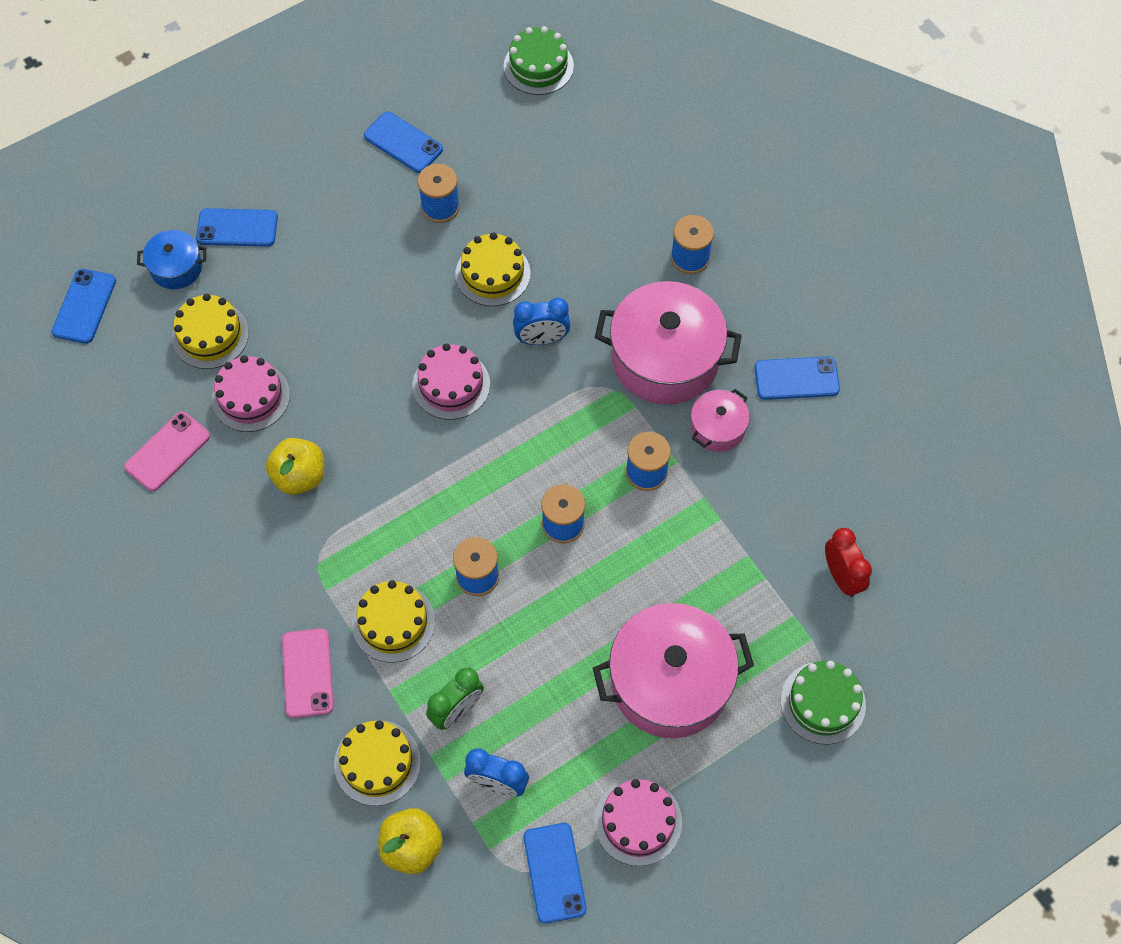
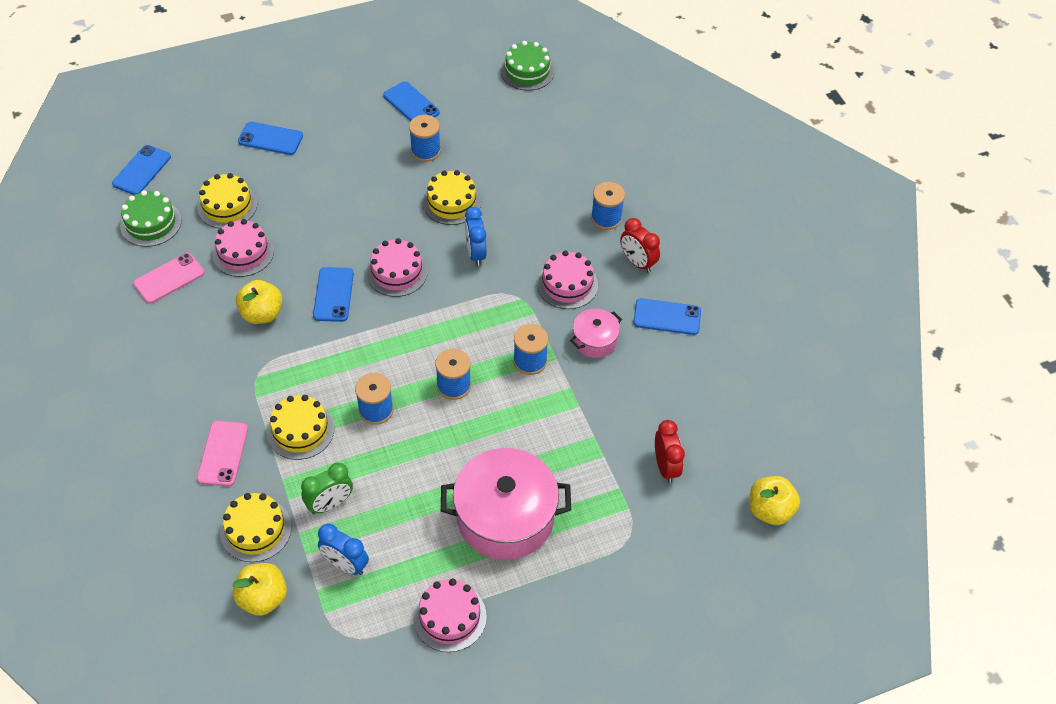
camera: 10 degrees right, 10 degrees down
(176, 268) = (217, 157): blue pot -> none
(542, 339) = (475, 253): blue clock -> blue clock turned 75 degrees clockwise
(554, 873) = (371, 642): blue phone -> blue phone (333, 294)
(665, 359) = (567, 284): pink pot -> pink cake
(743, 311) = (637, 262): none -> red clock
(823, 702) = (625, 558): green cake -> green cake (151, 223)
(975, 606) = (769, 510): none -> yellow apple

